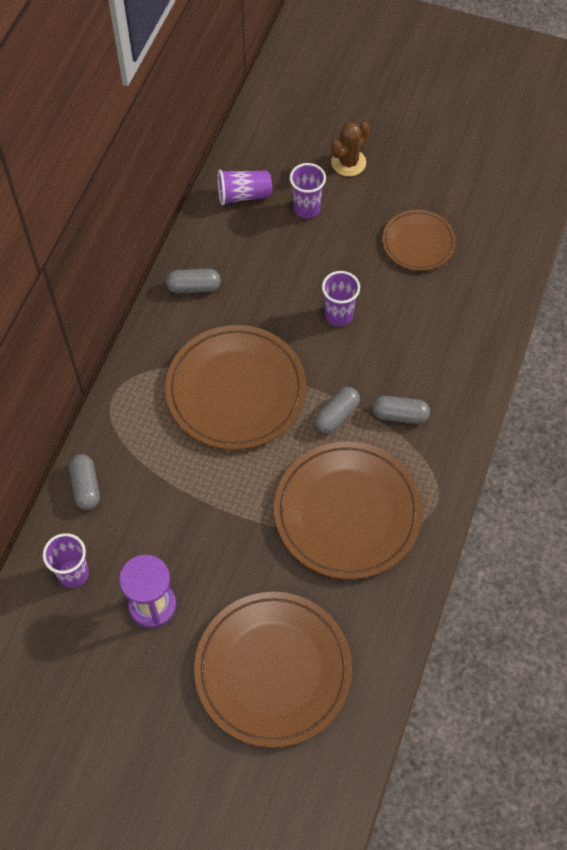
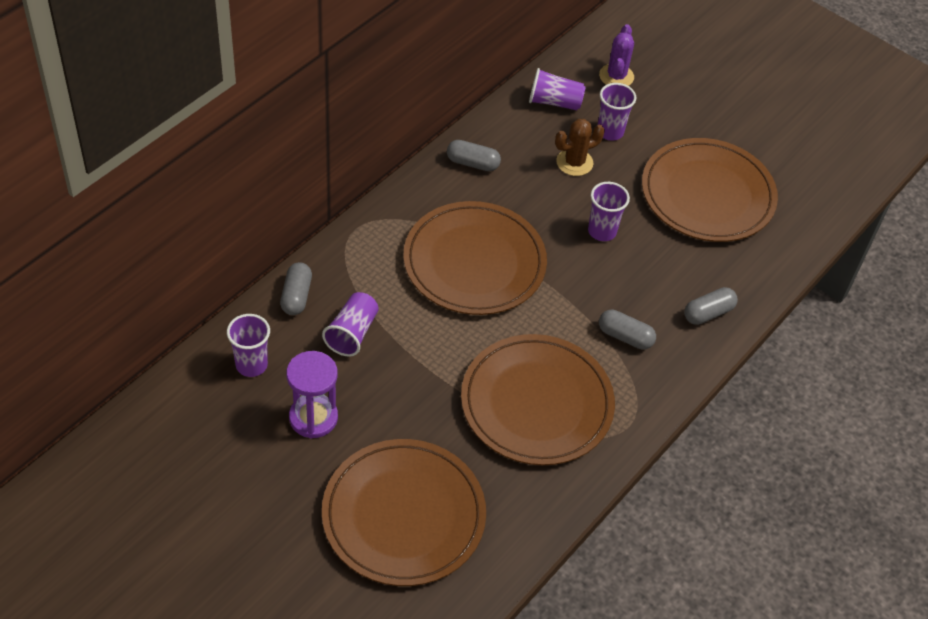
camera: 15 degrees right, 10 degrees down
(153, 505) = (352, 333): none -> purple cup
(290, 148) = (616, 76): none -> purple cactus
(336, 415) = (562, 316): grey capsule -> grey capsule (708, 313)
(348, 163) = (667, 106): brown cactus -> brown cactus (574, 162)
(418, 242) = (707, 194): brown plate -> brown plate, size x1.79

